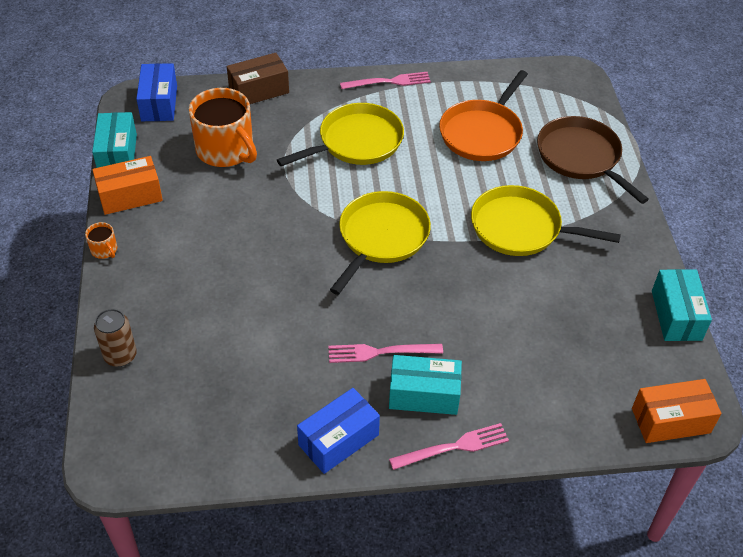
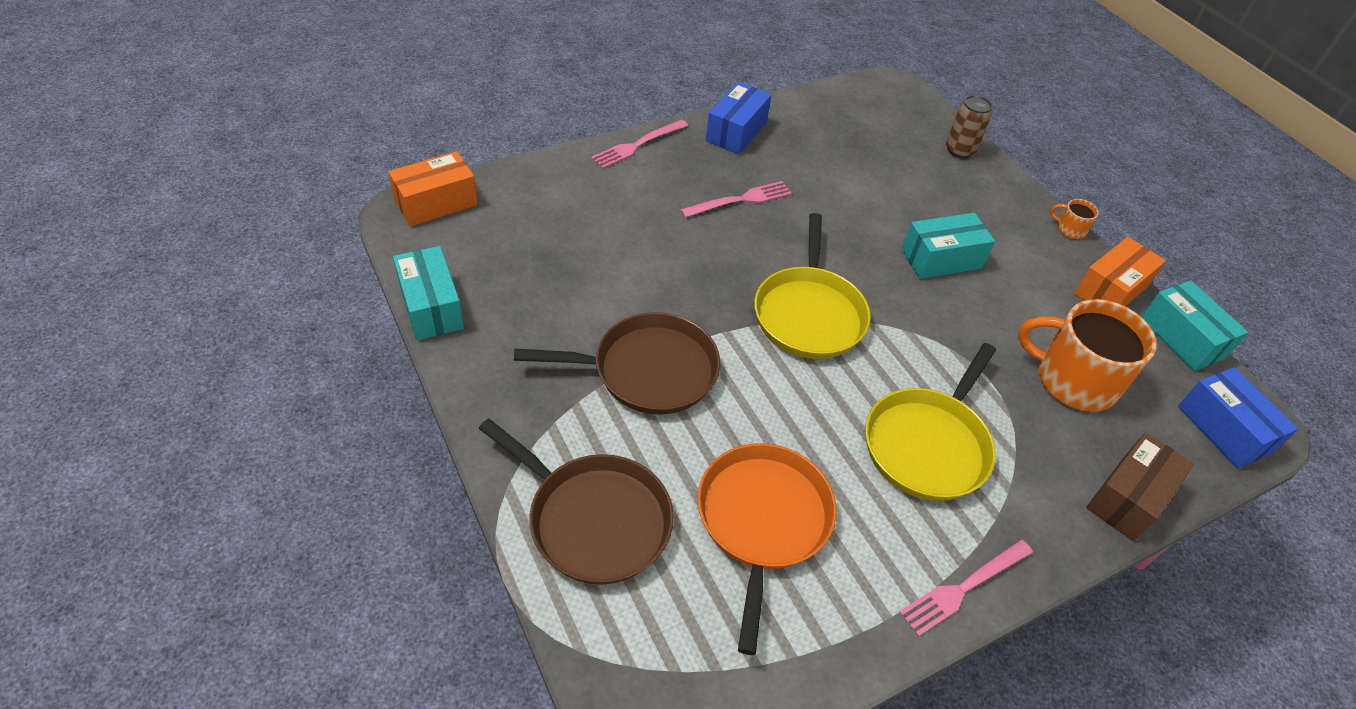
camera: 155 degrees right, 0 degrees up
(424, 394) = (681, 176): turquoise box -> turquoise box (941, 259)
(520, 228) = (648, 370): yellow pan -> brown pan

